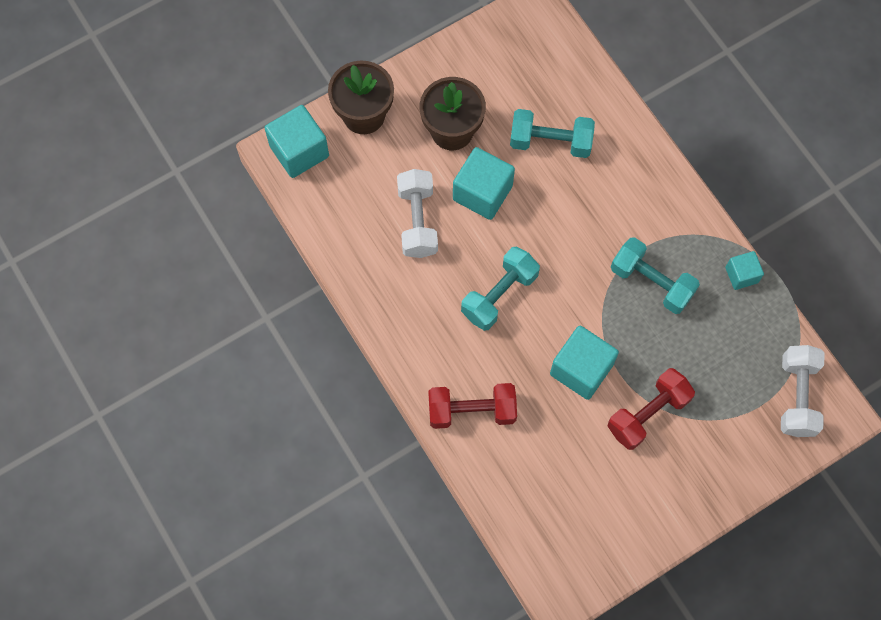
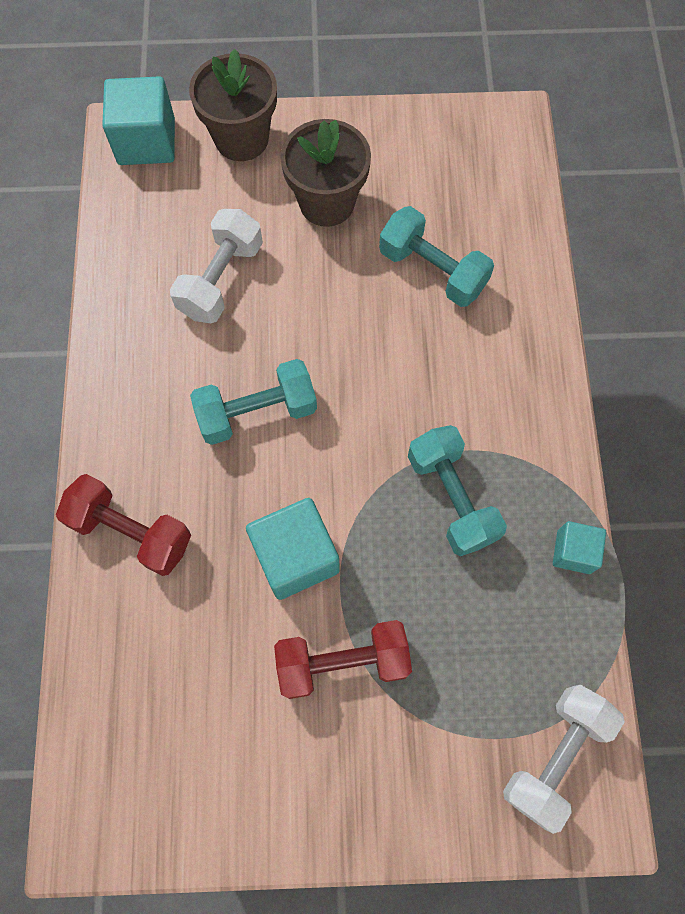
camera: 30 degrees right, 0 degrees up
(482, 193) = (316, 287): turquoise cube -> none

